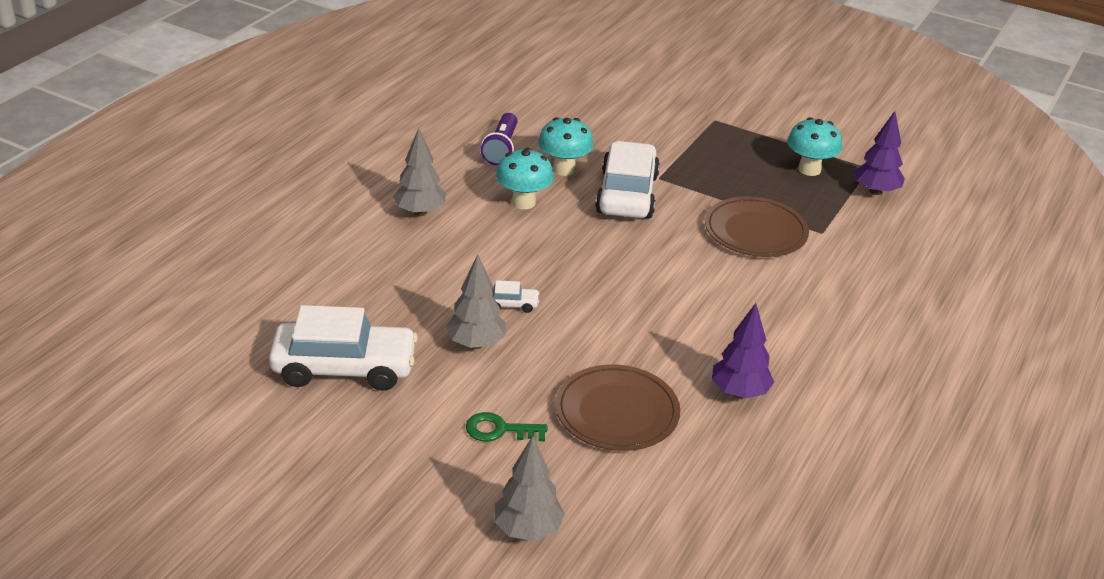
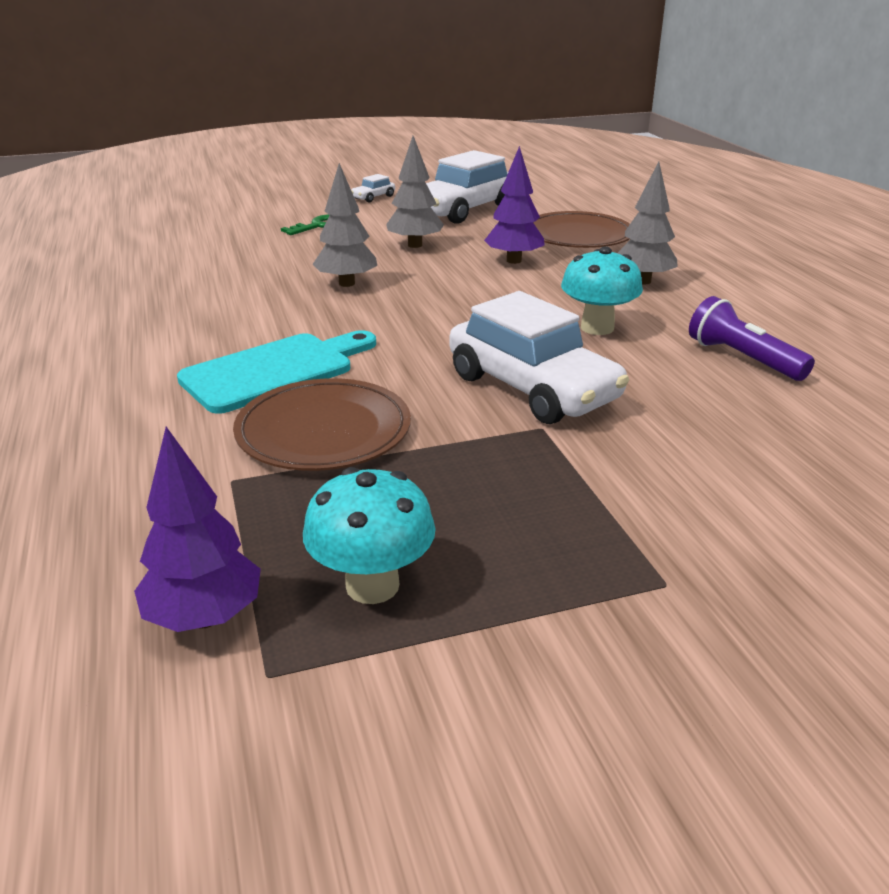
camera: 135 degrees right, 5 degrees down
(511, 304) = (438, 269): white car -> white car (373, 197)
(527, 529) = (233, 209): grey tree -> grey tree (347, 283)
(564, 169) = (644, 375): turquoise mushroom -> none
(617, 412) = (254, 257): brown plate -> brown plate (578, 235)
(737, 280) = (275, 371): none -> turquoise cutting board
(739, 392) = (167, 301): purple tree -> purple tree (514, 261)

